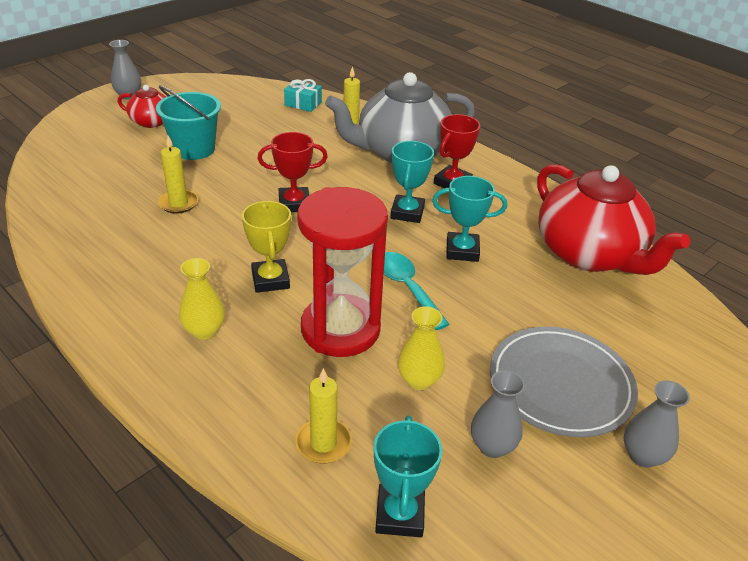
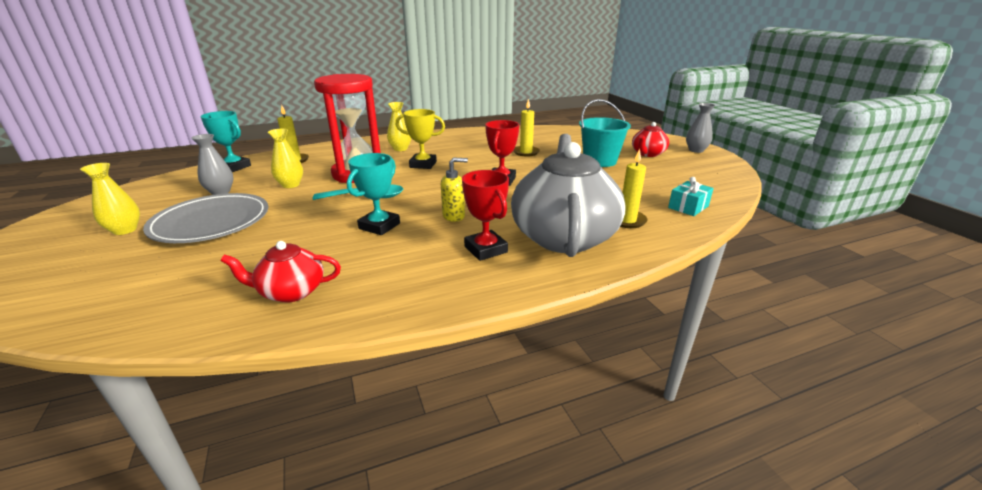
camera: 115 degrees right, 10 degrees down
(407, 212) = (454, 216): turquoise trophy -> yellow soap dispenser
(589, 254) = (291, 292): red teapot -> red teapot, size x0.49
(642, 456) = (125, 230): grey vase -> yellow vase

